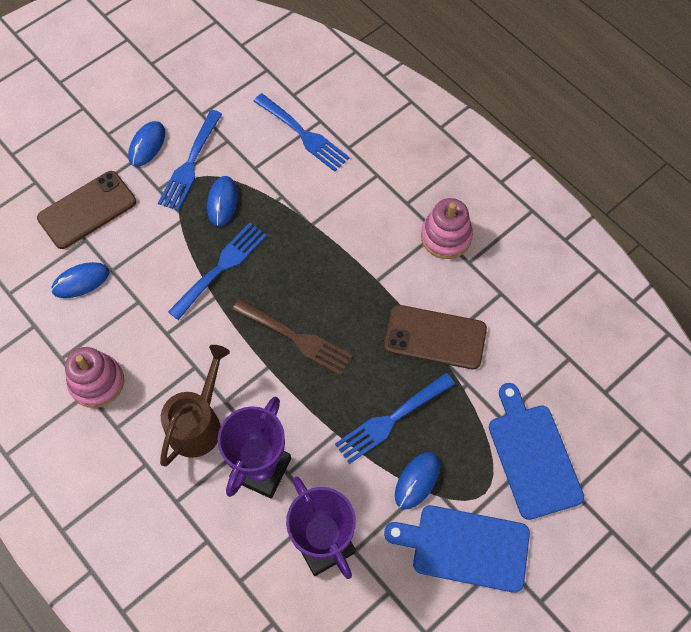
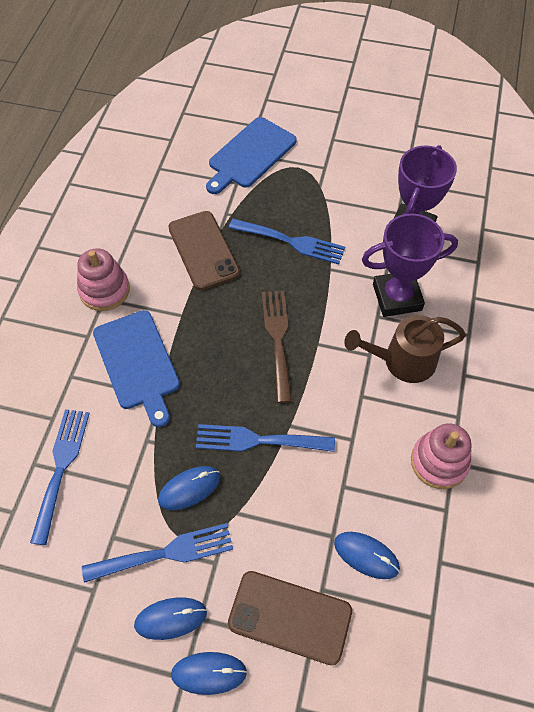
camera: 125 degrees left, 5 degrees down
(417, 480) = (322, 205): blue mouse -> blue mouse (209, 673)
(465, 547) = (341, 160): blue cutting board -> blue cutting board (137, 363)

